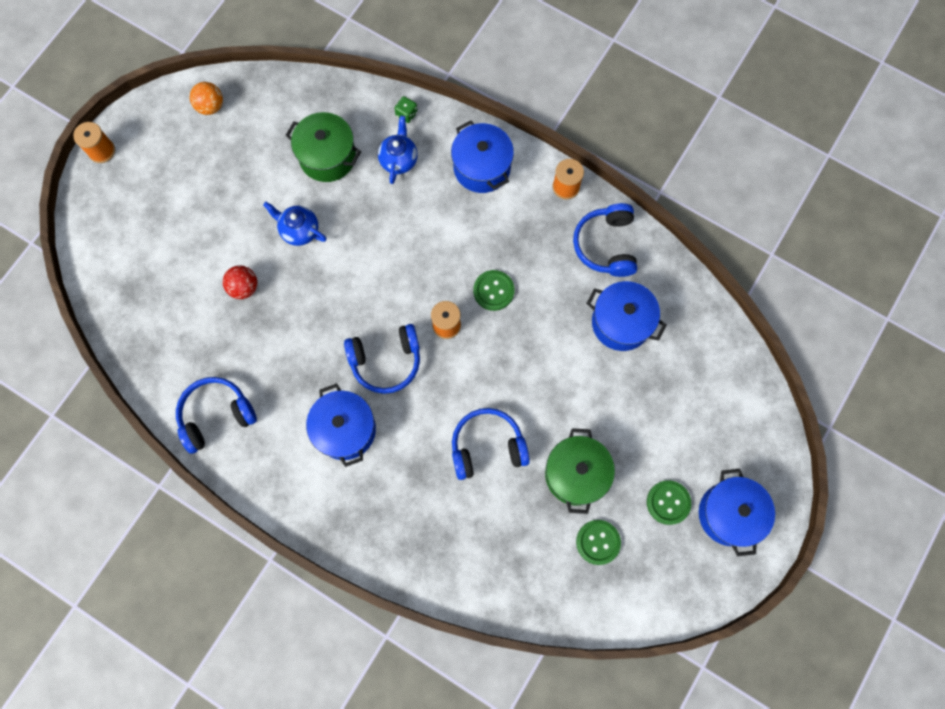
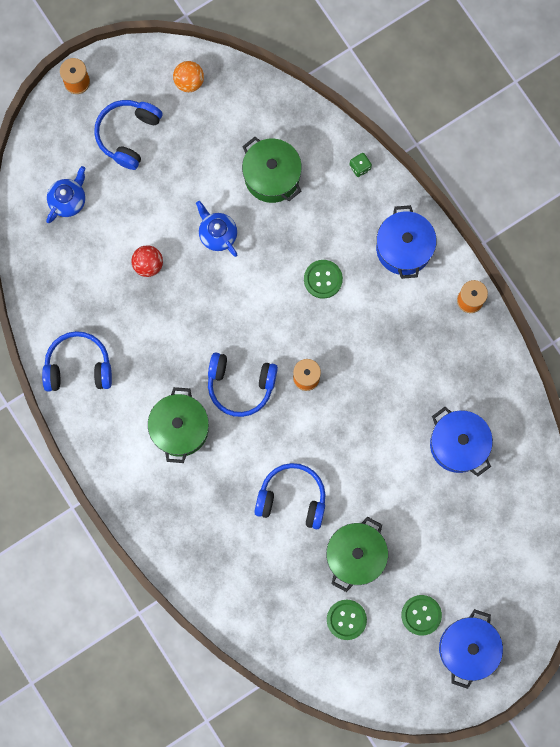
camera: 25 degrees right, 5 degrees up
(345, 430) = (180, 428): blue pot -> green pot
(399, 160) = (333, 207): blue teapot -> blue teapot (68, 200)
(493, 291) = (361, 365): green button -> green button (323, 279)
(606, 245) = (479, 369): blue headphones -> blue headphones (128, 135)

